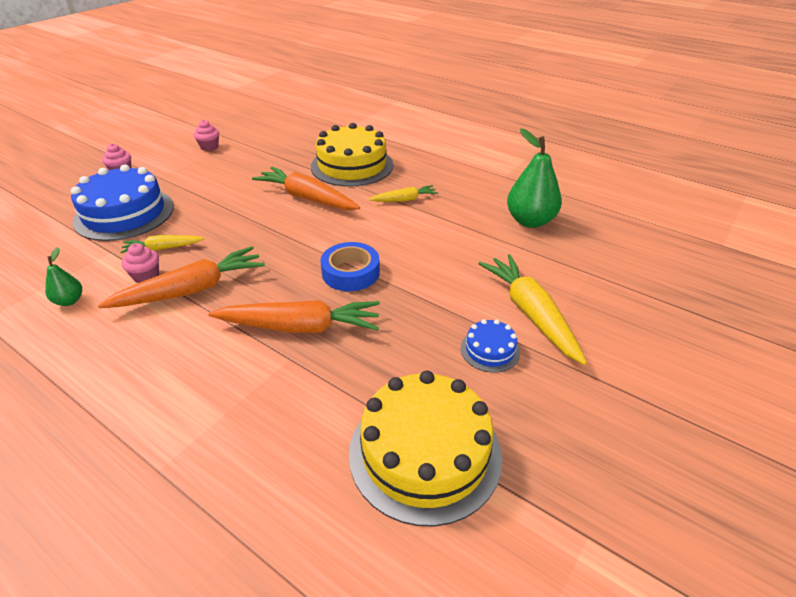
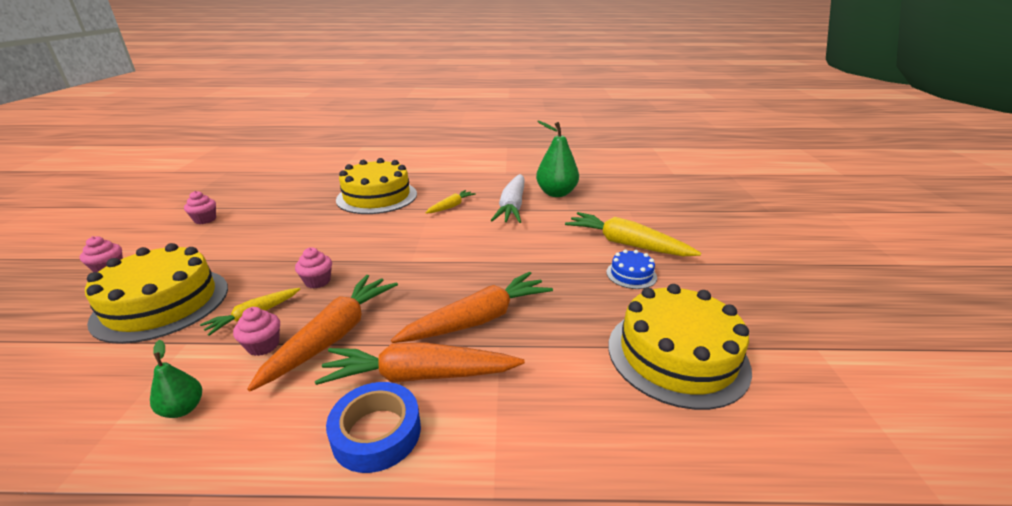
camera: 35 degrees left, 10 degrees down
(124, 214) = (162, 303): blue cake -> yellow cake
(226, 236) = (317, 281): none -> pink cupcake
(307, 198) = (364, 229): orange carrot -> orange carrot (419, 376)
(350, 272) = (471, 266): blue tape -> blue tape (376, 433)
(463, 221) = (512, 206): none -> white carrot

